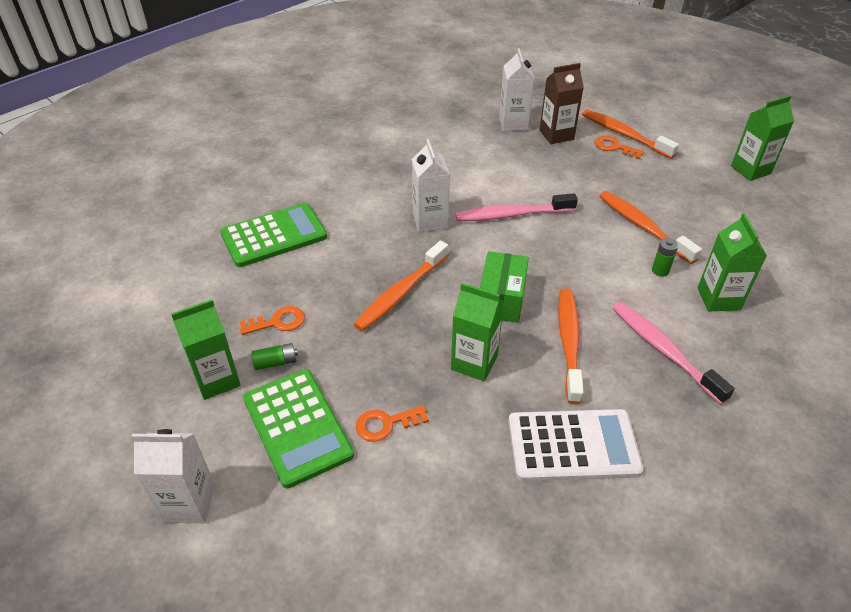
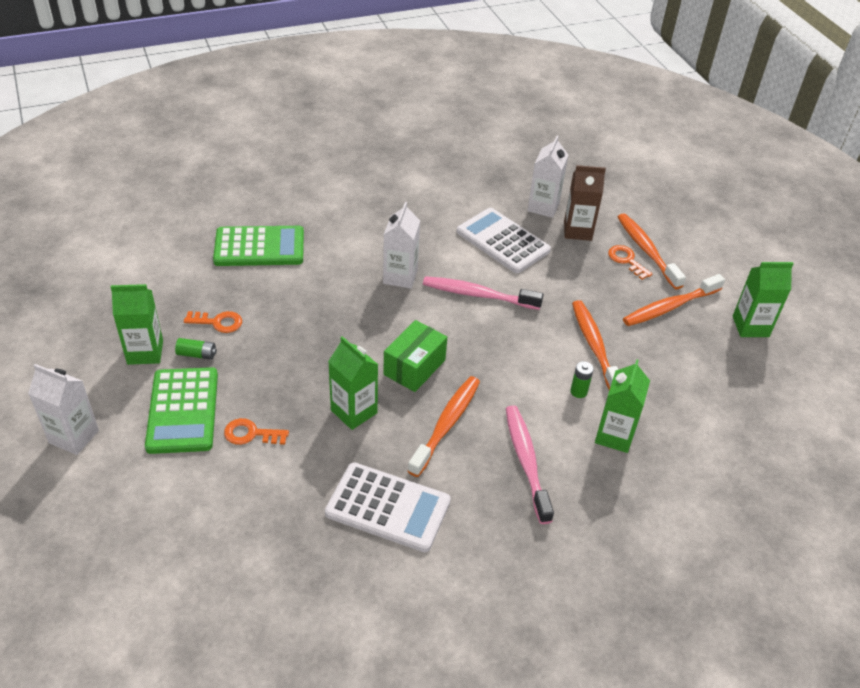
camera: 20 degrees right, 0 degrees up
(400, 293) = (332, 332): orange toothbrush -> orange toothbrush (669, 307)
(500, 162) = (503, 241): none -> white calculator

